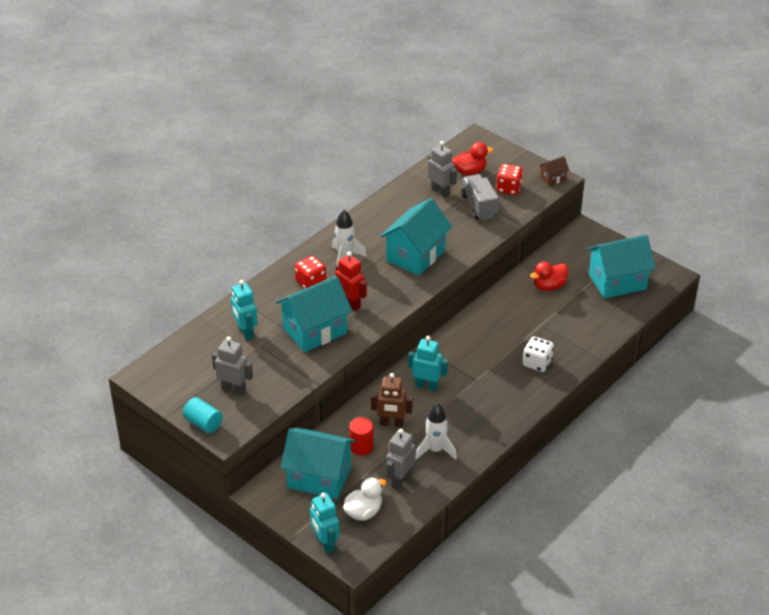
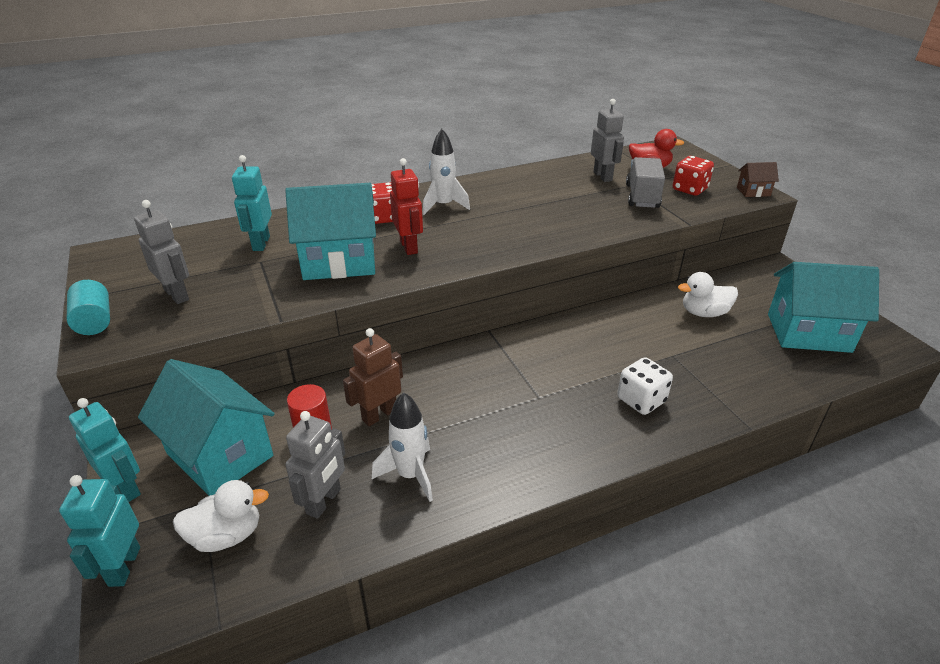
camera: 25 degrees right, 5 degrees down
(391, 423) = (379, 414): brown robot -> brown robot turned 105 degrees clockwise
(400, 479) = (324, 501): grey robot -> grey robot turned 150 degrees clockwise
(415, 255) = (529, 222): turquoise house -> none
(426, 386) = (464, 381): turquoise robot -> turquoise robot (126, 487)
(549, 286) = (704, 313): red duck -> white duck

